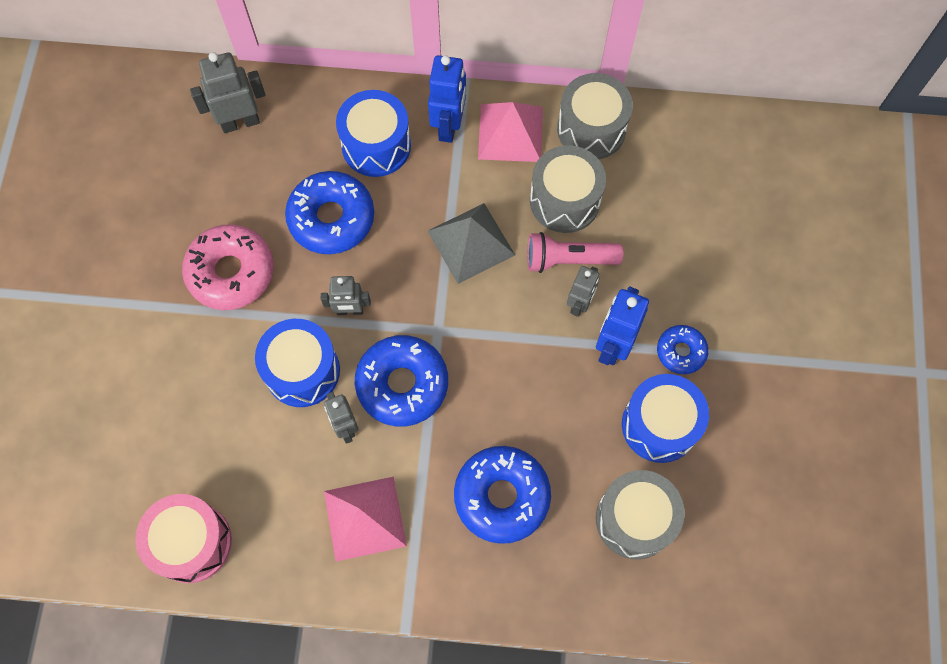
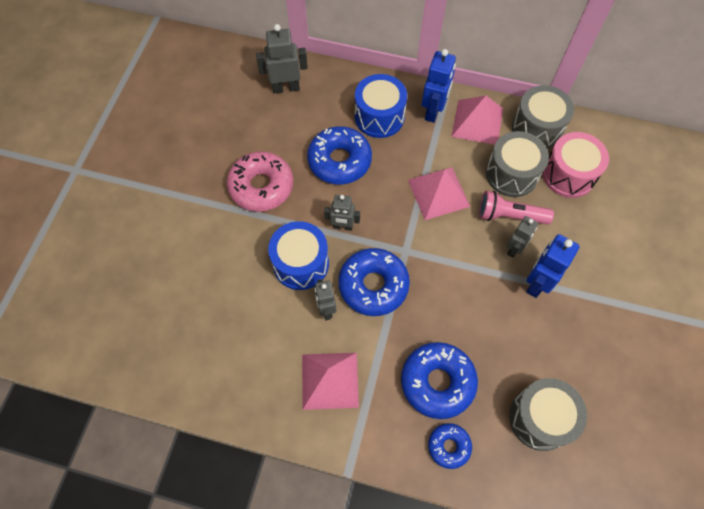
camera: 10 degrees right, 5 degrees down
(192, 542) = (197, 376): pink drum -> pink drum (568, 175)
(471, 243) = (438, 193): grey pyramid -> pink pyramid
(659, 425) = (567, 348): blue drum -> none
(681, 352) = (589, 296): blue donut -> blue donut (449, 446)

